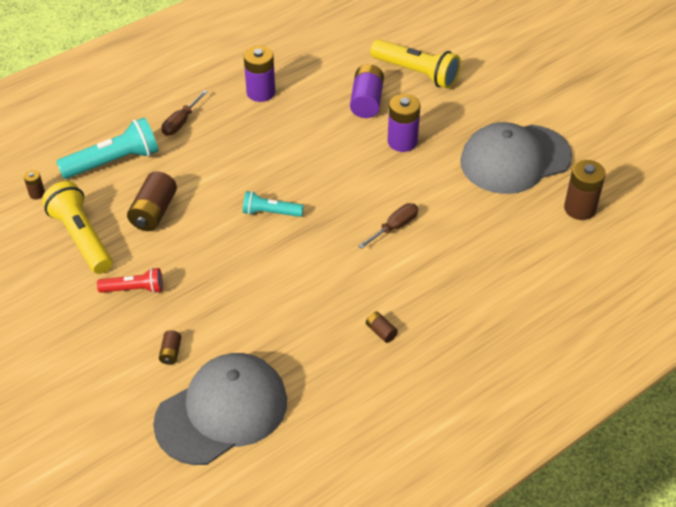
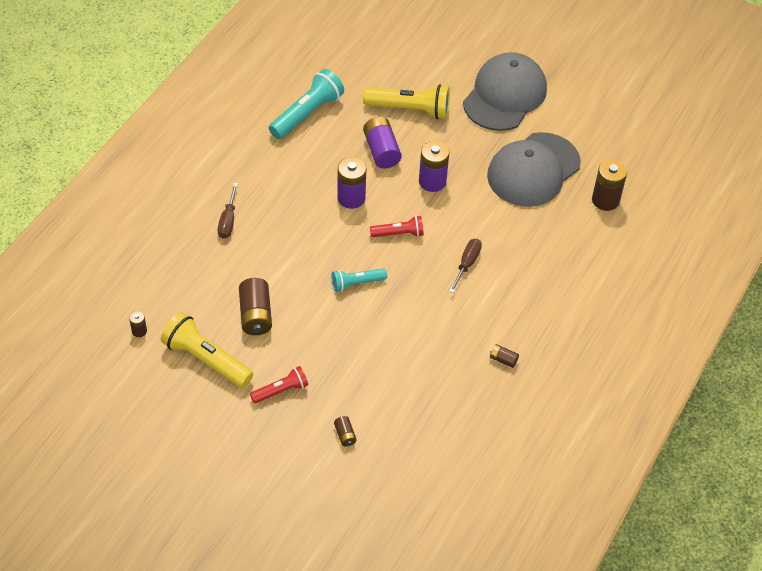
camera: 25 degrees left, 5 degrees up
(114, 162) = (190, 278): turquoise flashlight -> turquoise flashlight (307, 113)
(222, 411) = (414, 469): grey cap -> grey cap (505, 95)
(261, 92) = (283, 169): purple battery -> purple battery (351, 198)
(340, 179) = (399, 234): none -> red flashlight

